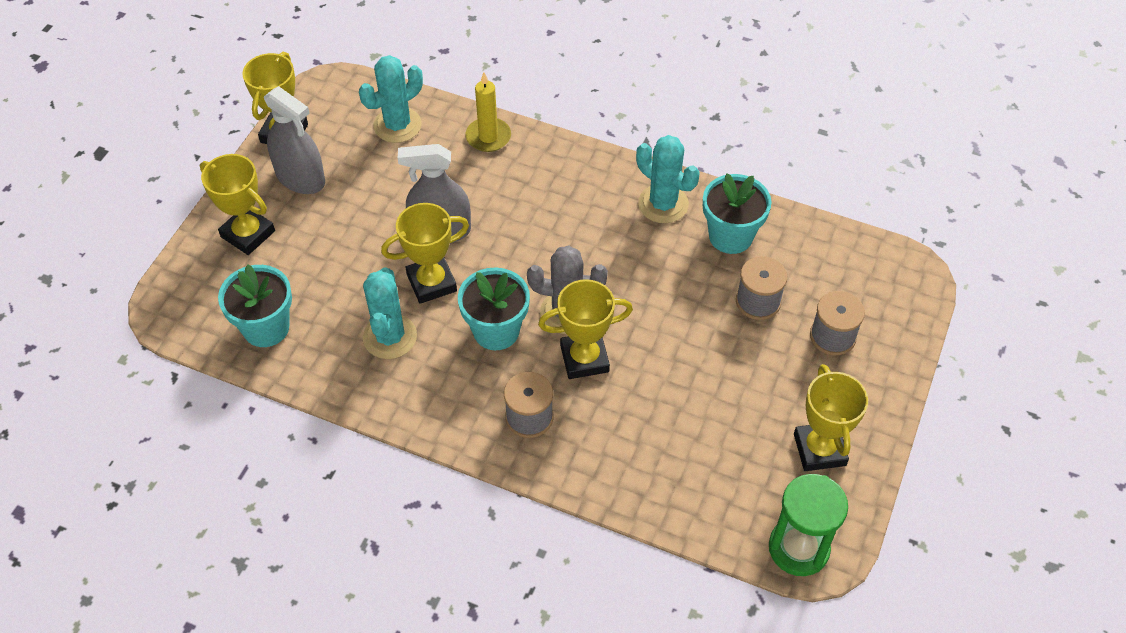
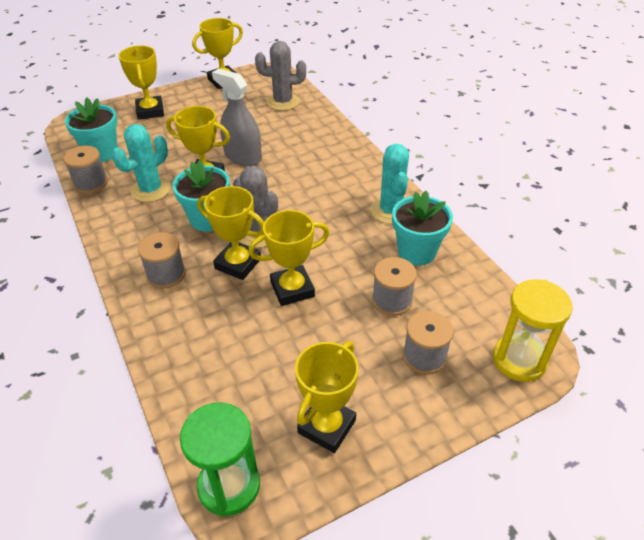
camera: 40 degrees right, 10 degrees down
(300, 178) = (206, 101): grey spray bottle -> none
(308, 373) = (91, 183): none -> grey spool
(397, 125) = (283, 102): turquoise cactus -> grey cactus
(488, 137) = (325, 128): yellow candle -> none
(663, 350) = (292, 289): none -> yellow trophy
(902, 289) = (519, 360): none -> yellow hourglass

